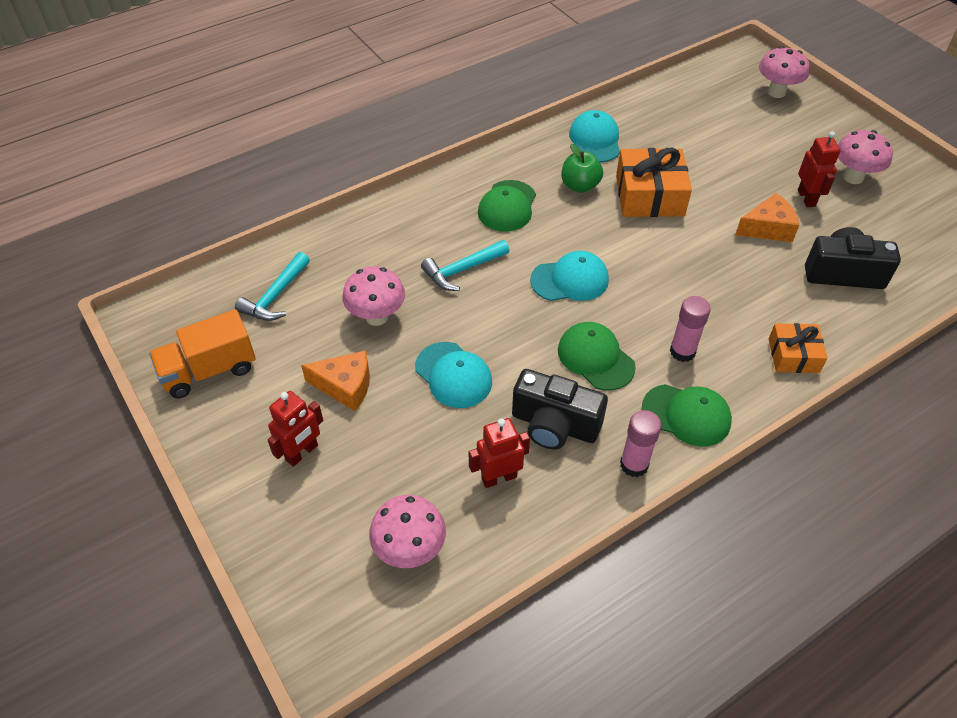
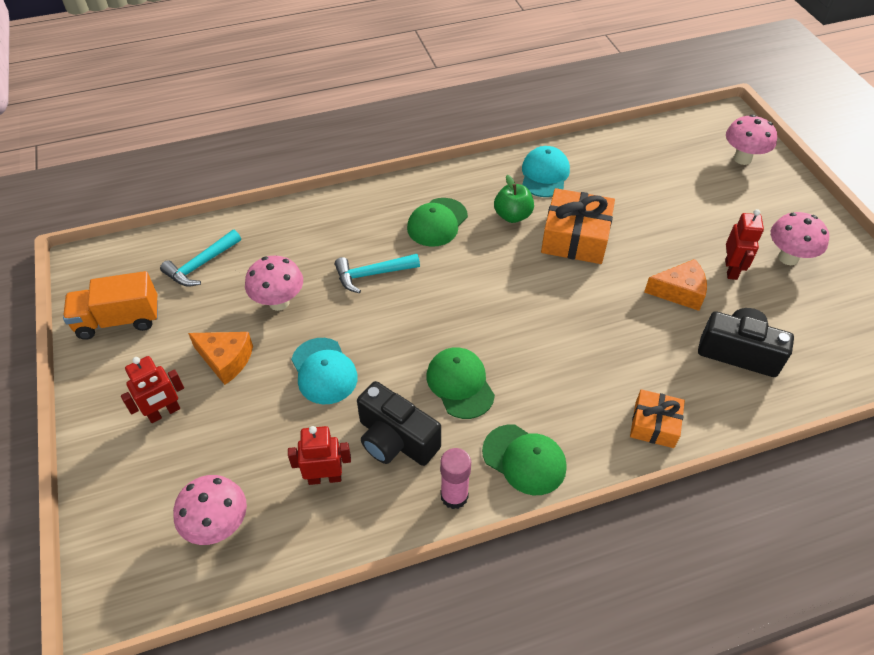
camera: 15 degrees right, 0 degrees up
(570, 280) = (466, 304): turquoise cap -> none
(682, 351) = (545, 396): pink glue stick -> none

